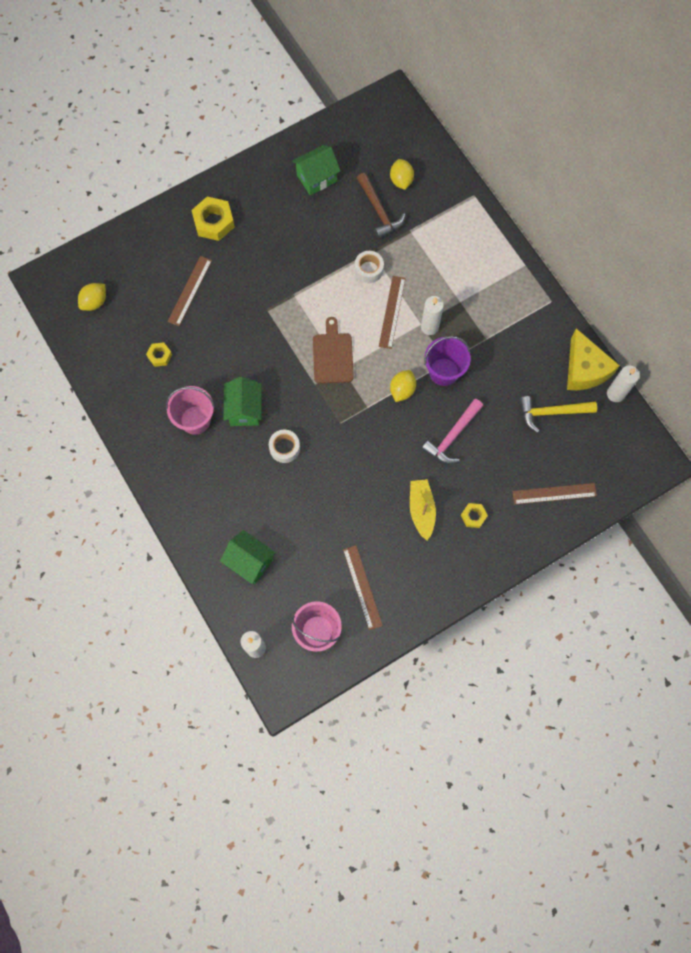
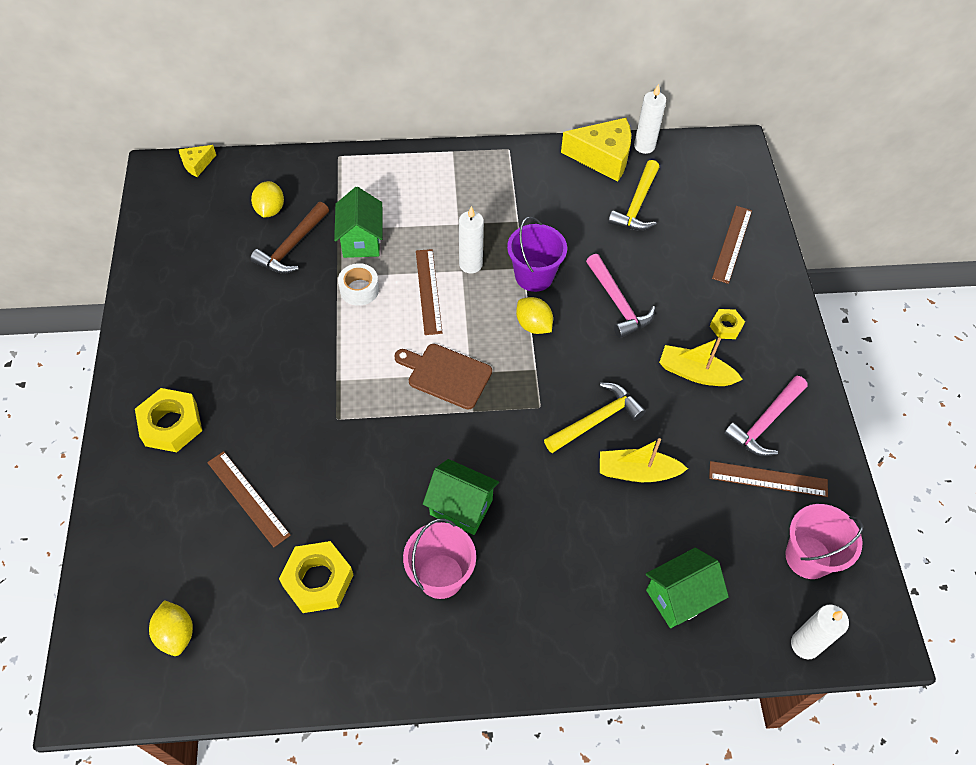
camera: 65 degrees left, 15 degrees down
(160, 356) = (318, 580): yellow nut -> yellow nut, size x1.81
(284, 448) = (540, 484): white tape -> none
(316, 178) = (201, 287): green house -> green house (361, 240)
(324, 503) = (637, 472): none -> yellow boat
(349, 462) = (596, 420): none -> yellow hammer
(379, 211) = (292, 246): brown hammer -> brown hammer turned 120 degrees clockwise
(392, 312) = (428, 291): brown ruler -> brown ruler turned 45 degrees clockwise
(401, 180) = (270, 210): yellow lemon -> yellow lemon turned 75 degrees clockwise
(406, 570) = (765, 423): none -> pink hammer
(412, 115) = (197, 164): none -> yellow cheese

